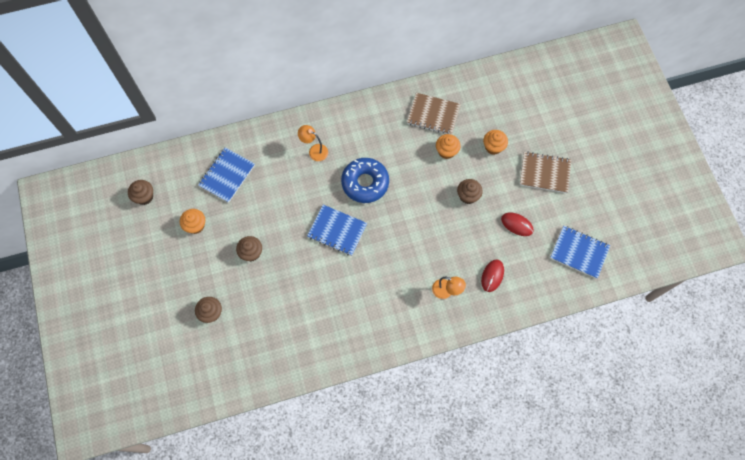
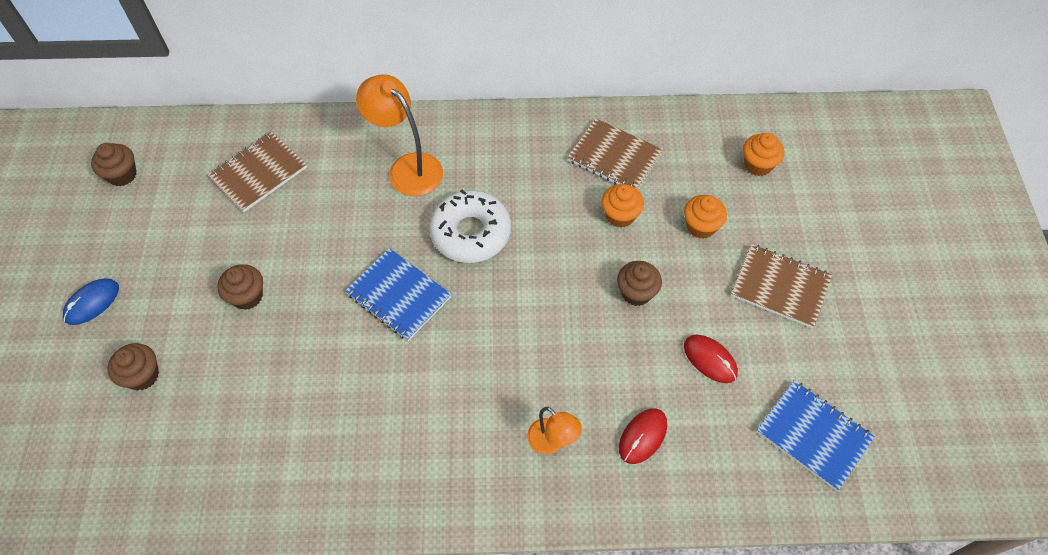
camera: 15 degrees right, 10 degrees down
(163, 279) = (92, 302): none -> blue mouse
(195, 225) = (179, 234): orange cupcake -> orange cupcake (758, 165)
(227, 175) = (258, 173): blue notebook -> brown notebook
(314, 150) = (407, 167): orange lamp -> orange lamp, size x1.69
(365, 183) = (470, 233): blue donut -> white donut

